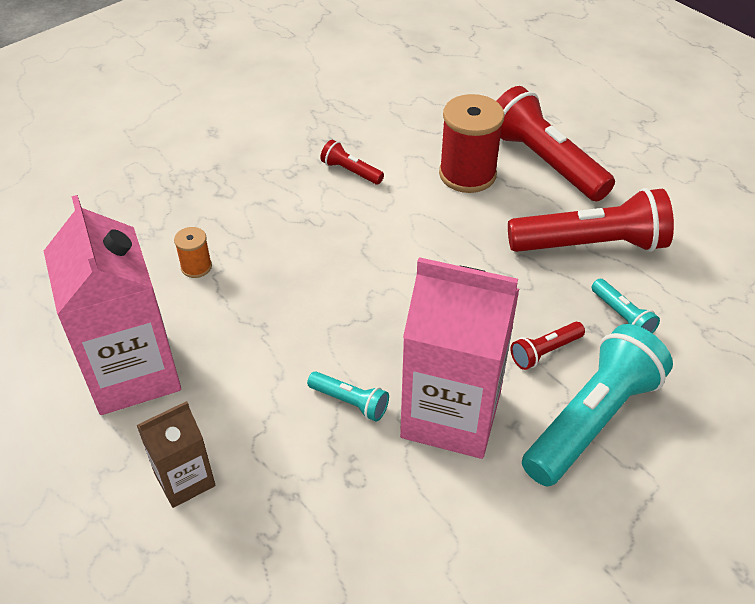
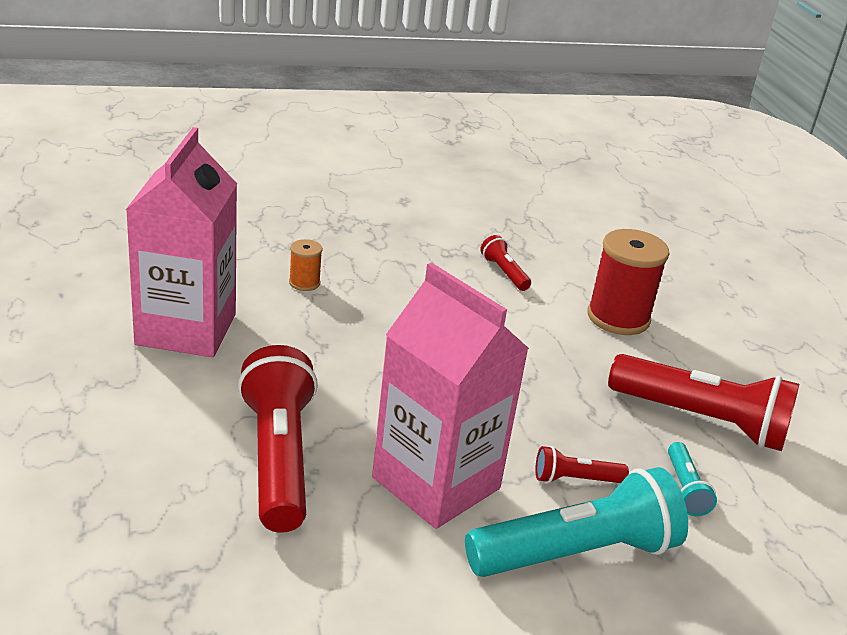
camera: 25 degrees right, 15 degrees down
(184, 479) = (159, 417): brown carton -> none
(350, 402) = (350, 431): turquoise flashlight -> none
(544, 162) = (709, 339): red flashlight -> red flashlight (279, 457)

